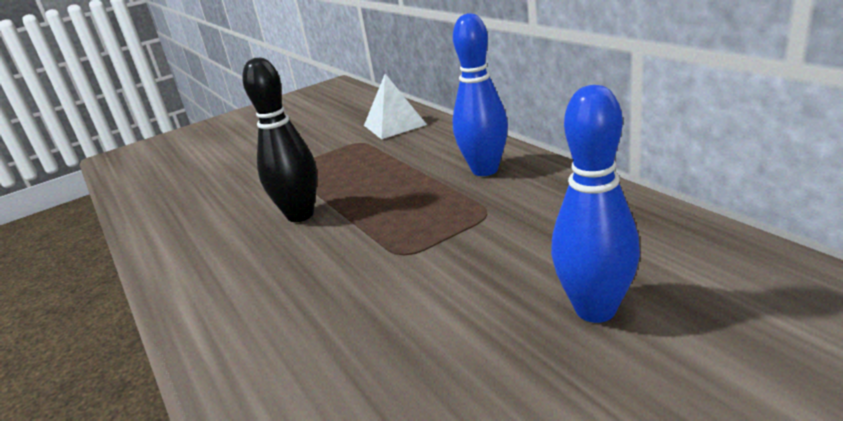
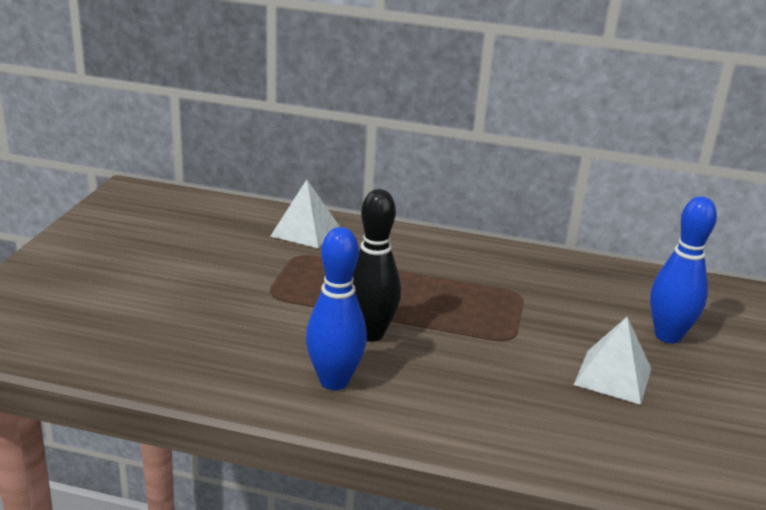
camera: 50 degrees left, 0 degrees up
(442, 332) = (613, 376): none -> white pyramid
(485, 170) = (464, 261): blue bowling pin -> blue bowling pin (334, 381)

